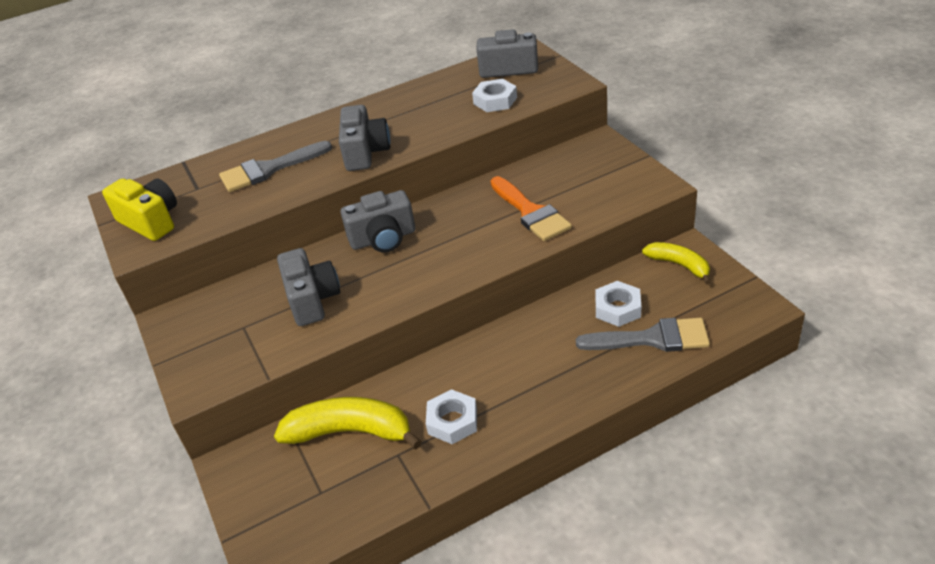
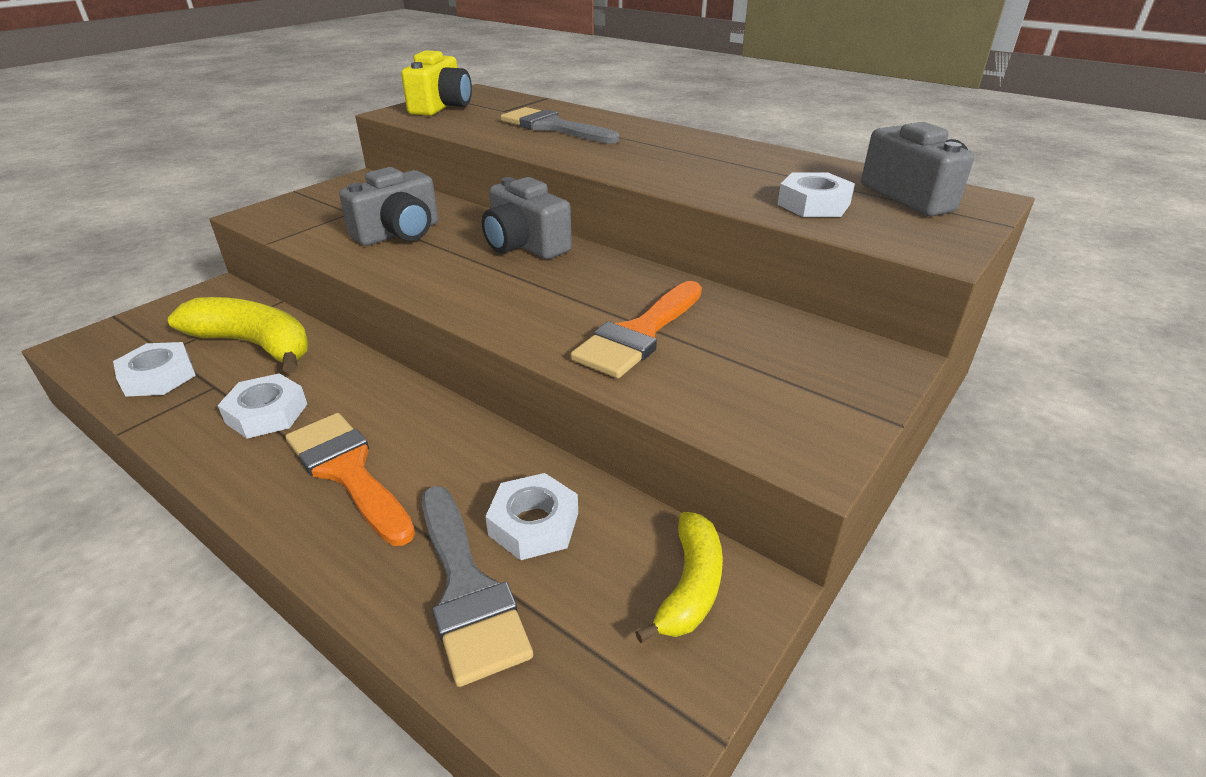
camera: 60 degrees right, 5 degrees down
(350, 432) = (255, 345): yellow banana -> yellow banana turned 45 degrees counterclockwise
(362, 491) = (159, 377): none -> white nut
(365, 152) = (617, 159): grey camera -> none
(538, 380) = (347, 471): none -> orange brush

